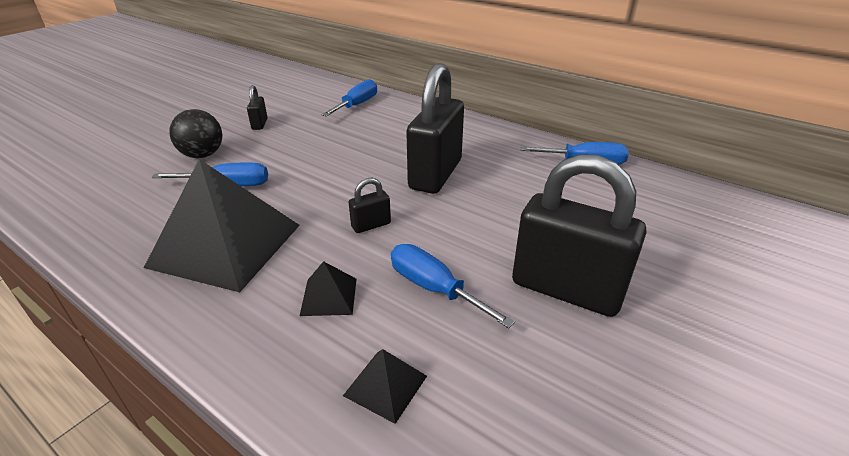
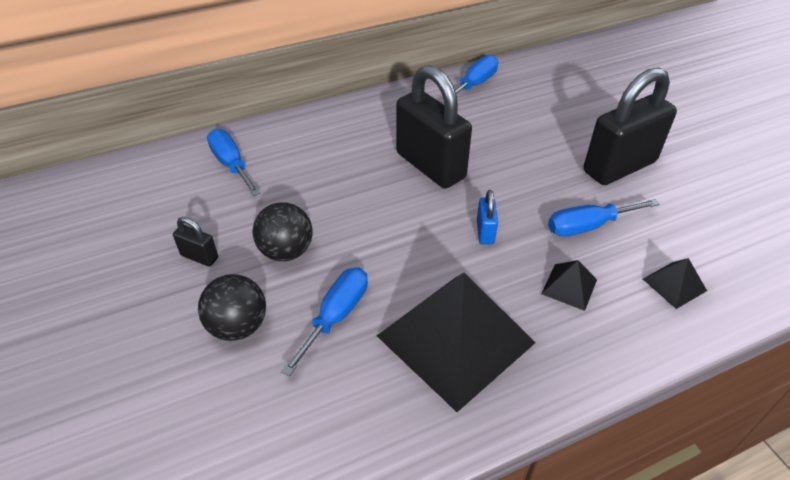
camera: 60 degrees left, 10 degrees up
(283, 148) = (286, 251): none -> black ball
(371, 225) = (485, 232): black padlock -> blue padlock

